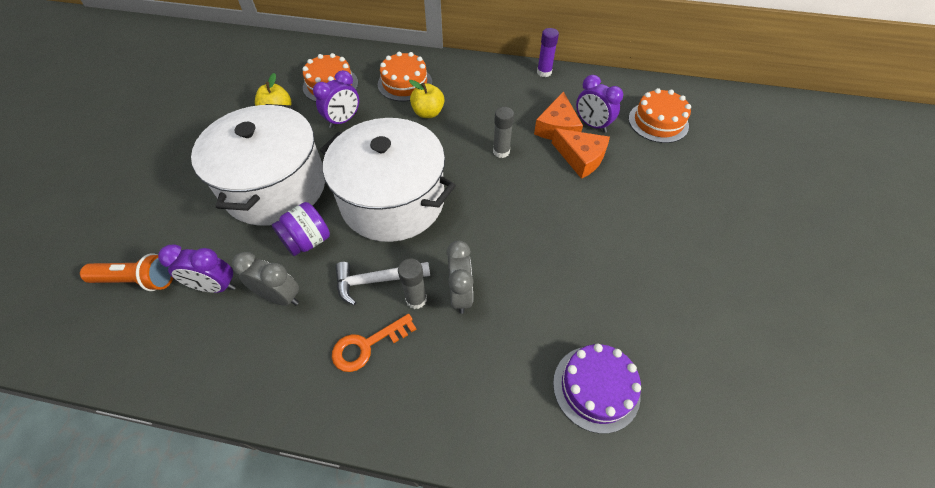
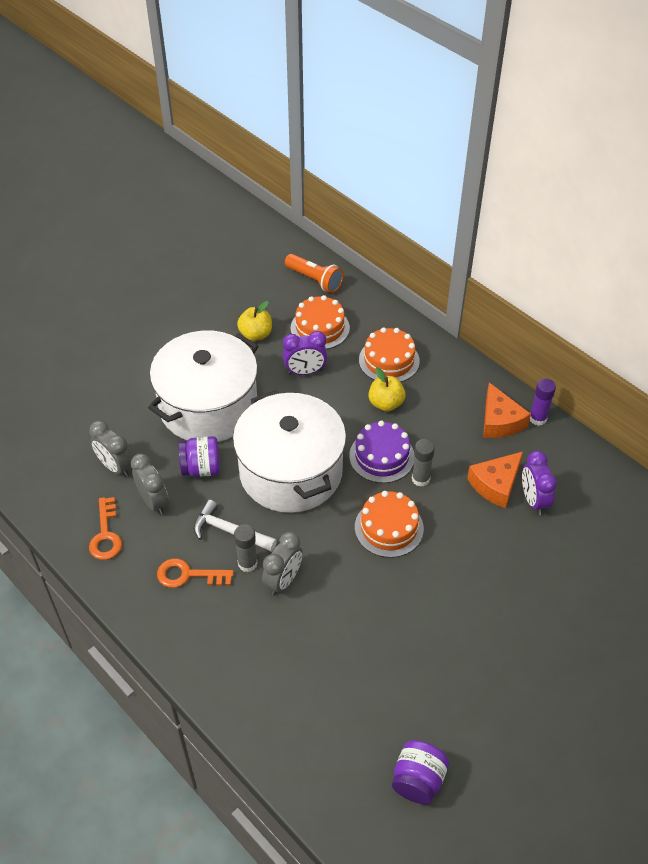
camera: 35 degrees right, 5 degrees down
(138, 280) = (68, 431): orange flashlight -> orange flashlight (315, 280)
(215, 286) = (115, 467): purple clock -> grey clock
(250, 359) = (106, 535): none -> orange key
(580, 158) = (490, 526): orange cheese -> orange cheese (499, 421)
(596, 388) = (326, 710): purple cake -> purple cake (382, 456)
(658, 122) = (606, 534): orange cake -> orange cake (389, 528)
(722, 396) = (418, 780): none -> purple jar

